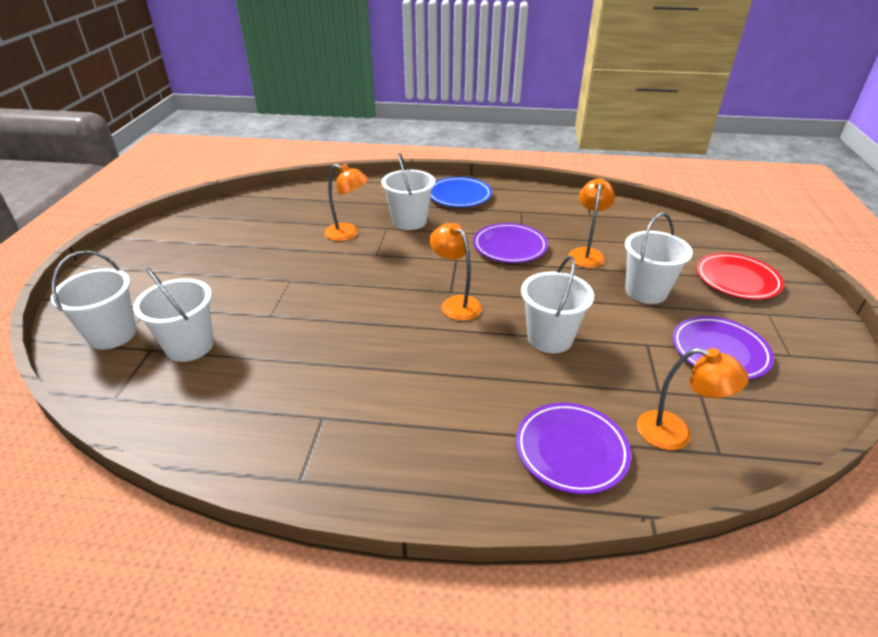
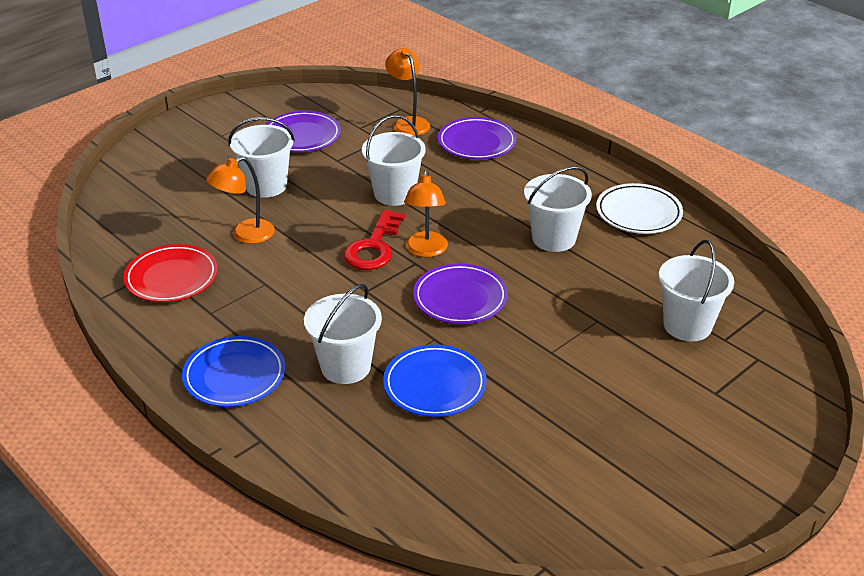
camera: 140 degrees left, 0 degrees up
(112, 334) = (759, 374): white bucket -> white bucket (554, 238)
(301, 450) = (638, 213): none -> white plate
(348, 234) = (434, 385): orange lamp -> blue plate
(495, 288) = (374, 247): none -> red key
(509, 247) = (297, 277): purple plate -> purple plate (460, 298)
(737, 280) = (185, 159): red plate -> red plate (171, 278)

